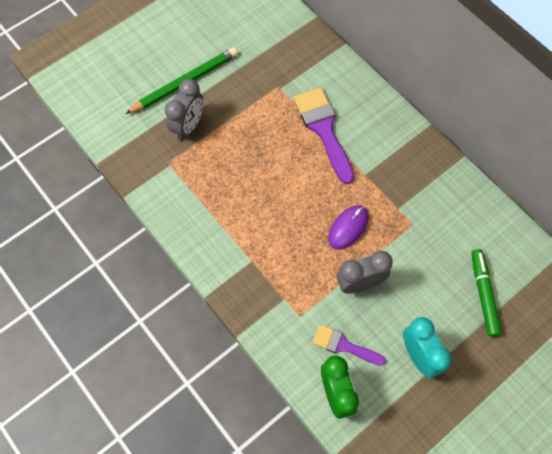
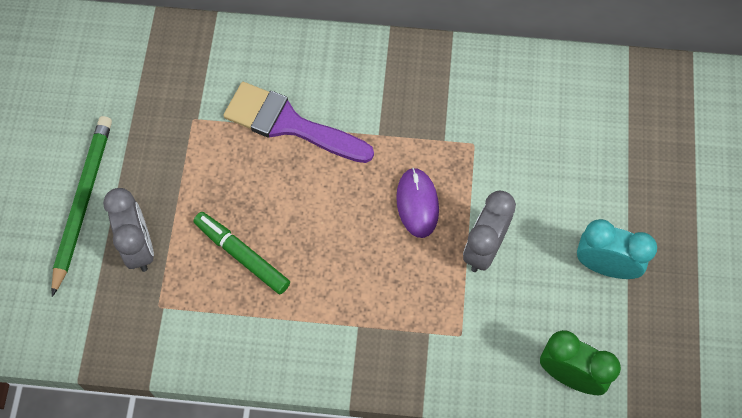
camera: 45 degrees left, 0 degrees up
(343, 345) = (530, 323): purple brush -> none
(483, 294) = (602, 153): green marker -> green marker (242, 255)

